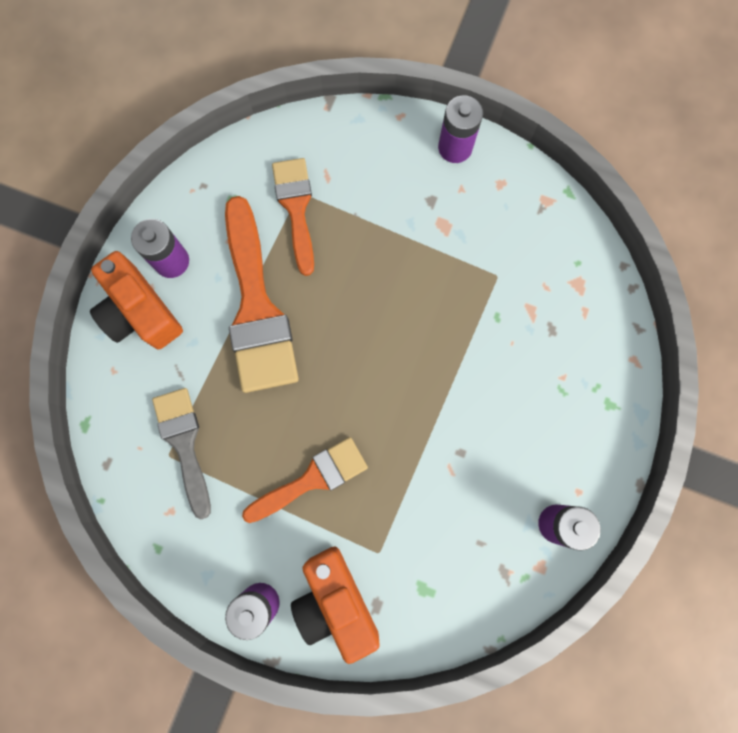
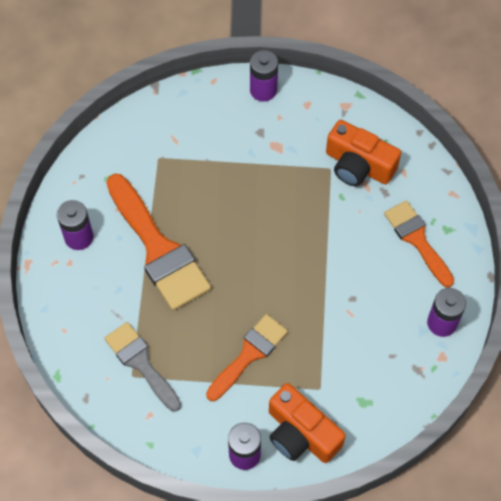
camera: 20 degrees left, 15 degrees down
(140, 312) = (68, 281): orange camera -> orange camera (358, 165)
(296, 208) = (160, 169): orange brush -> orange brush (417, 239)

